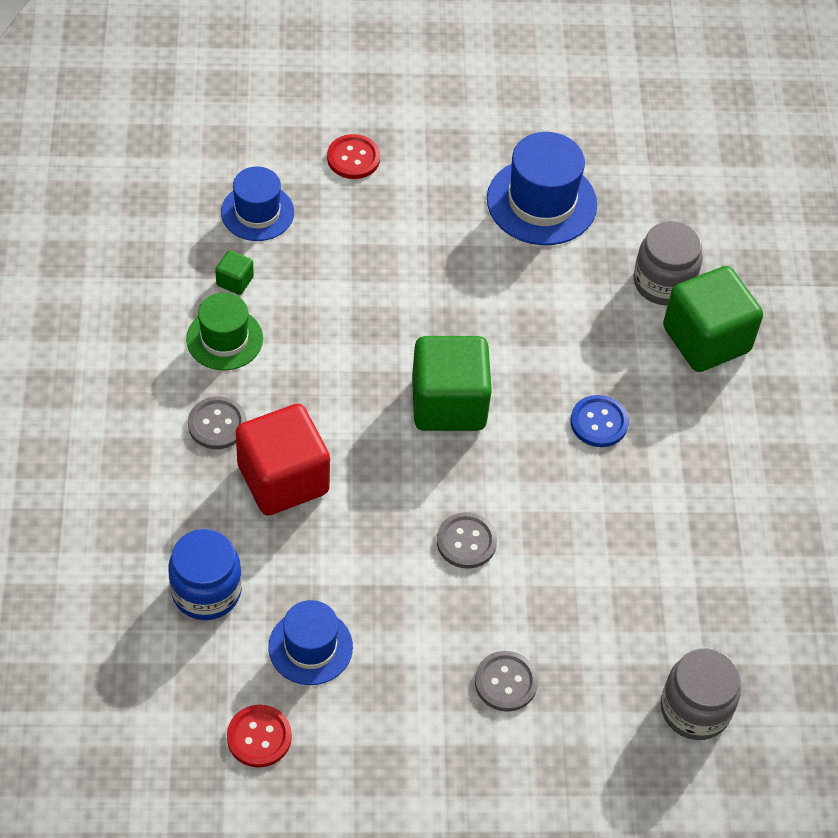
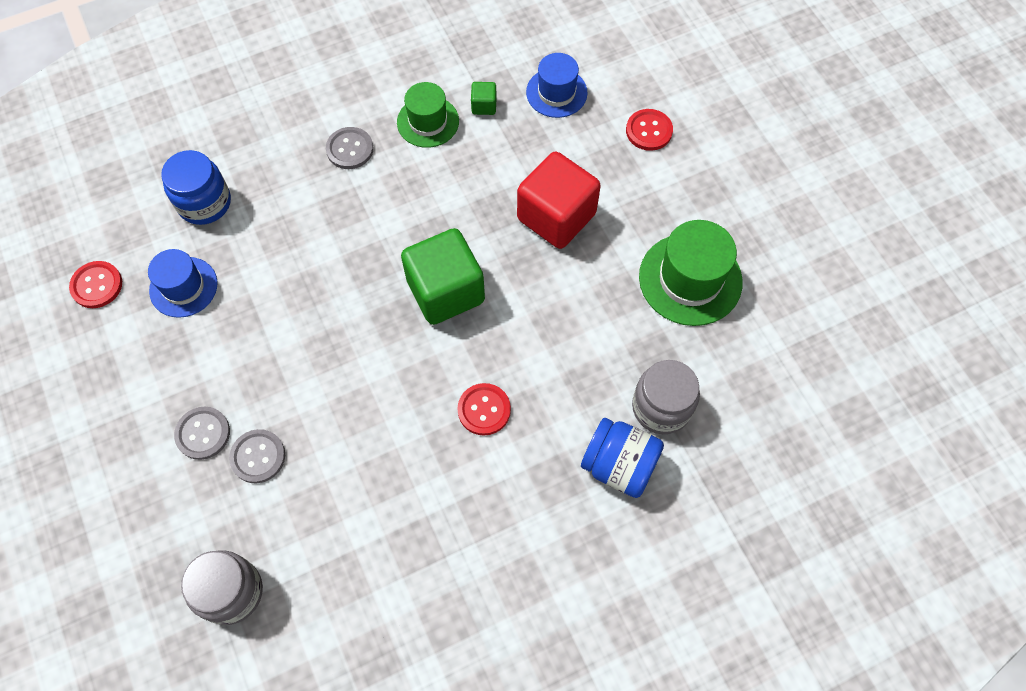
camera: 70 degrees right, 10 degrees up
(283, 479) = (321, 209): red cube -> red cube (556, 216)
(466, 542) = (320, 355): grey button -> grey button (258, 457)
(541, 202) = (690, 279): blue hat -> green hat
(599, 422) = (484, 410): blue button -> red button
(706, 339) = (619, 465): green cube -> blue jar

